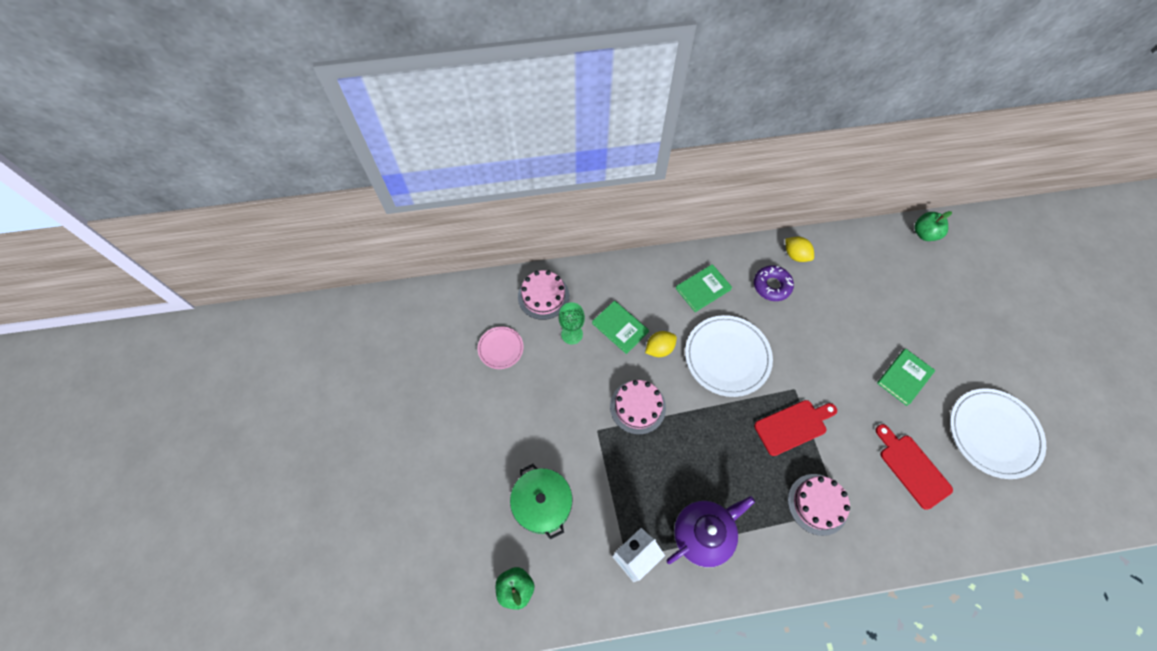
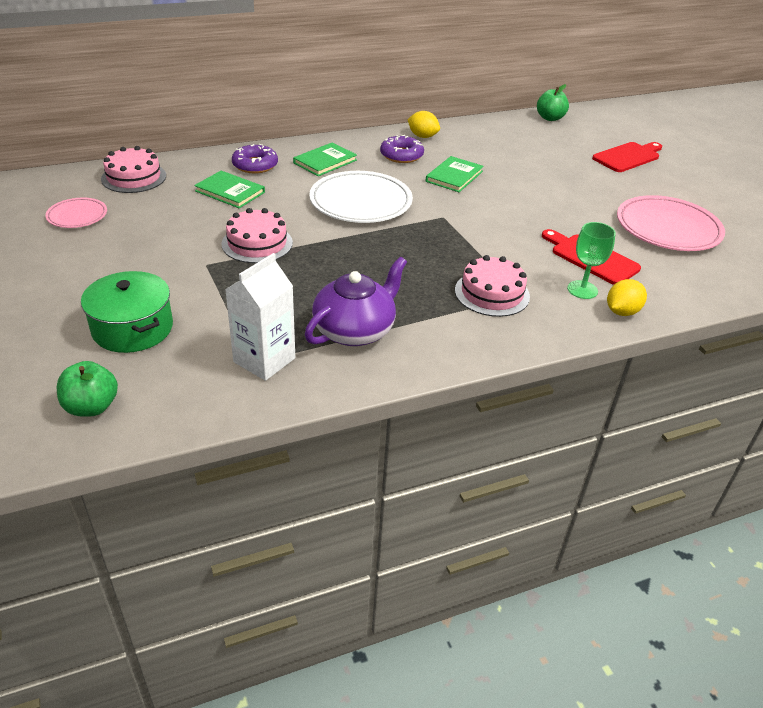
camera: 15 degrees left, 25 degrees down
(572, 334) = (170, 200): green goblet -> green goblet (582, 290)
(643, 288) = (255, 165): none -> purple donut
(659, 348) = (279, 202): yellow lemon -> yellow lemon (622, 312)
(793, 426) = (448, 241): red cutting board -> red cutting board (628, 157)
(904, 377) = (561, 200): green book -> green book (454, 176)
(993, 434) = (668, 228): white plate -> pink plate

